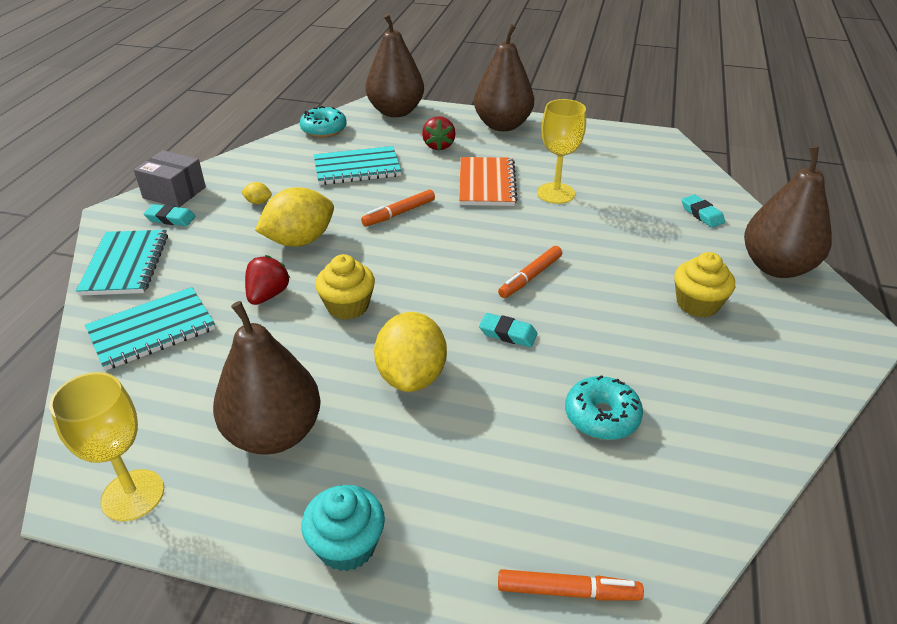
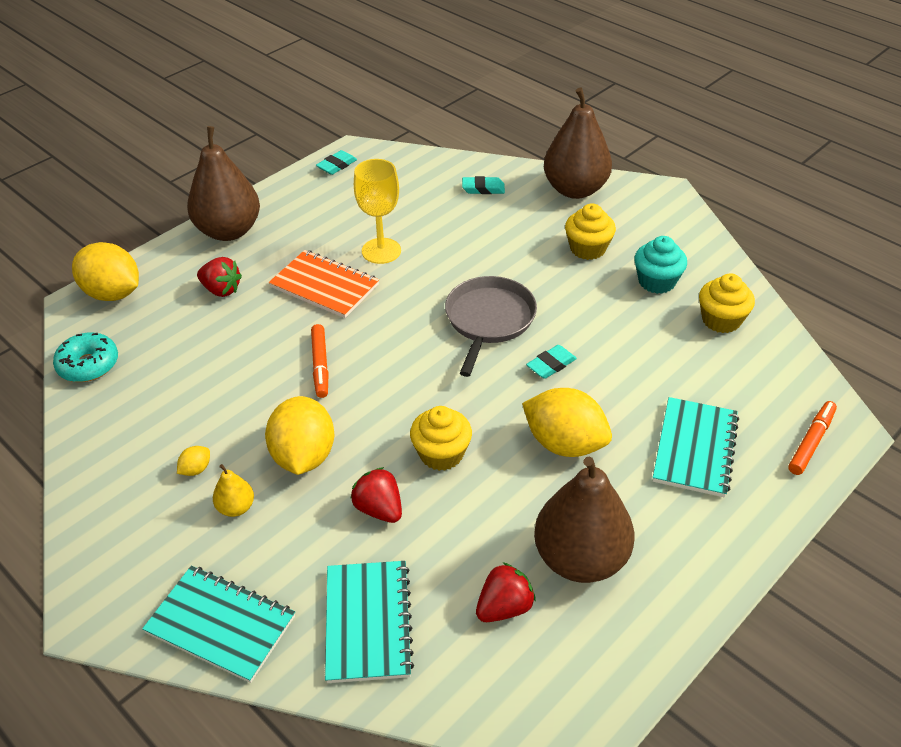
camera: 60 degrees left, 5 degrees up
(132, 495) = (600, 683): yellow goblet -> none
(170, 218) = (156, 560): turquoise eraser -> turquoise eraser (337, 165)
(174, 192) = (98, 543): grey box -> none
(196, 401) = (504, 607): none -> red strawberry
(233, 231) = (236, 507): none -> yellow pear
(347, 545) = (723, 547): turquoise cupcake -> turquoise cupcake (656, 281)
(357, 168) = (204, 366): turquoise notebook -> turquoise notebook (695, 448)
(396, 111) = (113, 293): brown pear -> yellow lemon
(530, 277) = (489, 320): orange marker -> grey pan
(601, 416) = (672, 355): turquoise donut -> none
(699, 442) = (721, 320): none -> yellow cupcake

